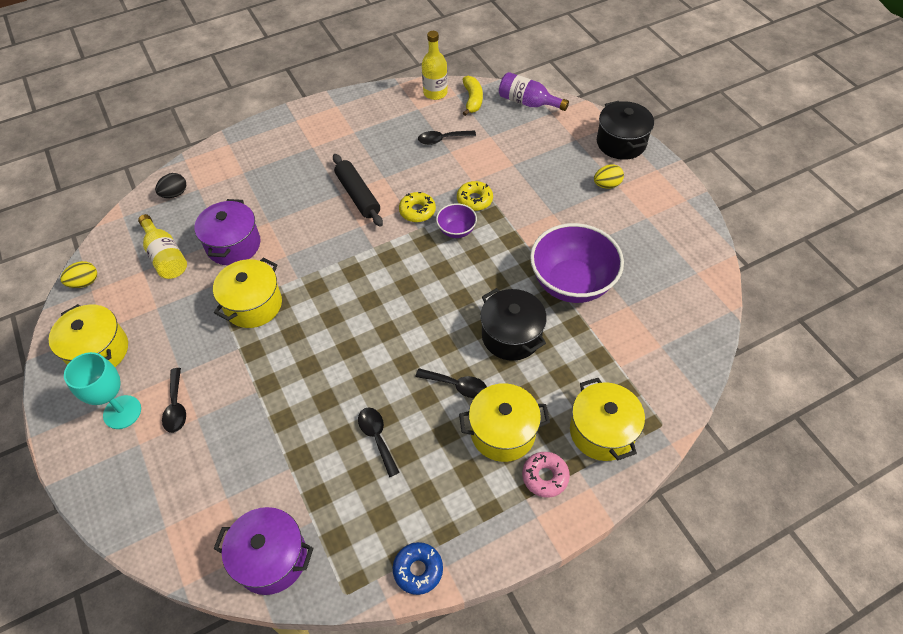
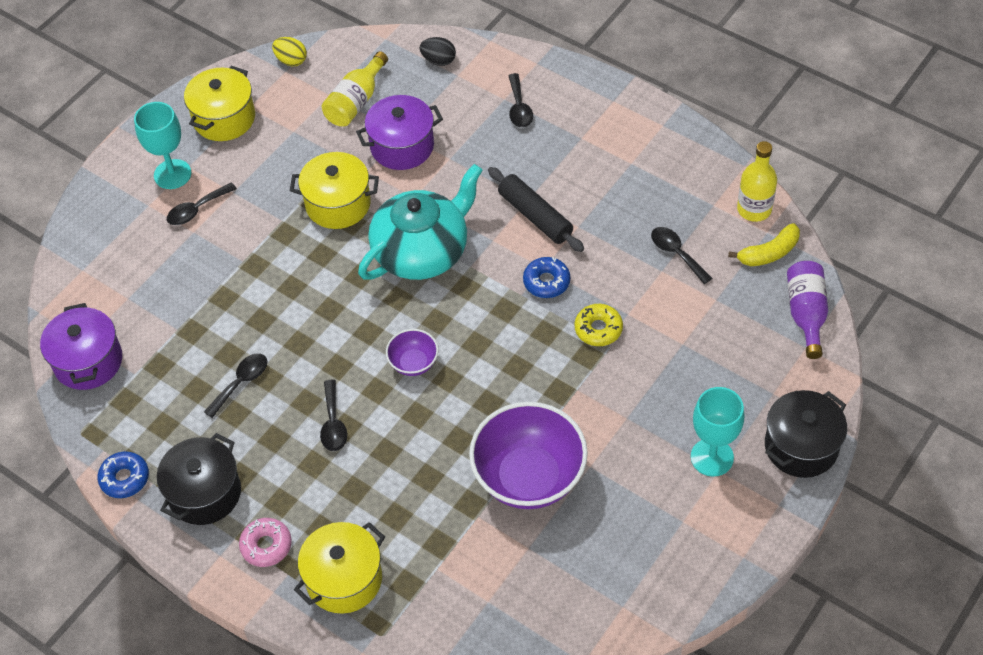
camera: 65 degrees right, 0 degrees up
(258, 168) = (519, 108): none -> black spoon
(339, 269) = (422, 251): none -> turquoise teapot
(358, 195) = (535, 216): black rolling pin -> black rolling pin turned 75 degrees counterclockwise
(417, 211) = (546, 282): yellow donut -> blue donut
(456, 230) = (540, 332): purple bowl -> purple bowl (413, 363)
(503, 432) = (299, 488): yellow pot -> none
(511, 336) = (422, 447): black pot -> black pot (204, 493)
(607, 185) = (712, 457): yellow egg -> turquoise goblet

